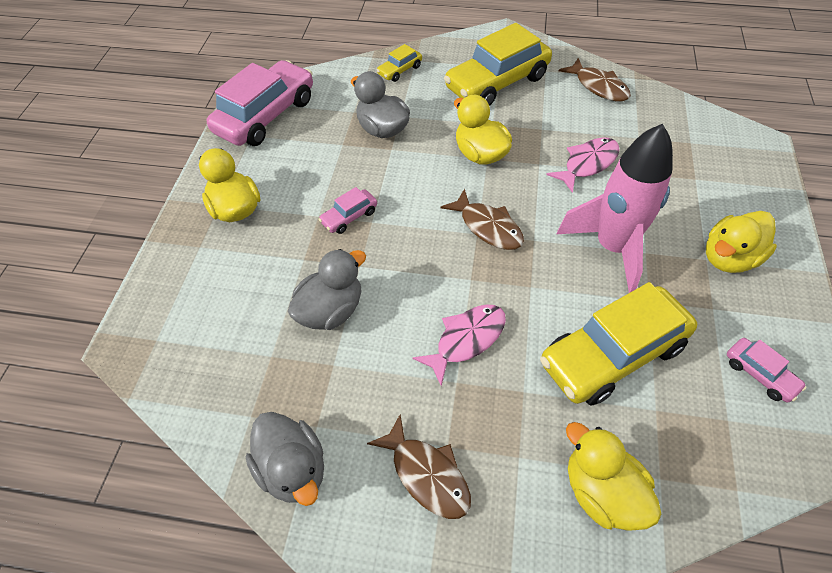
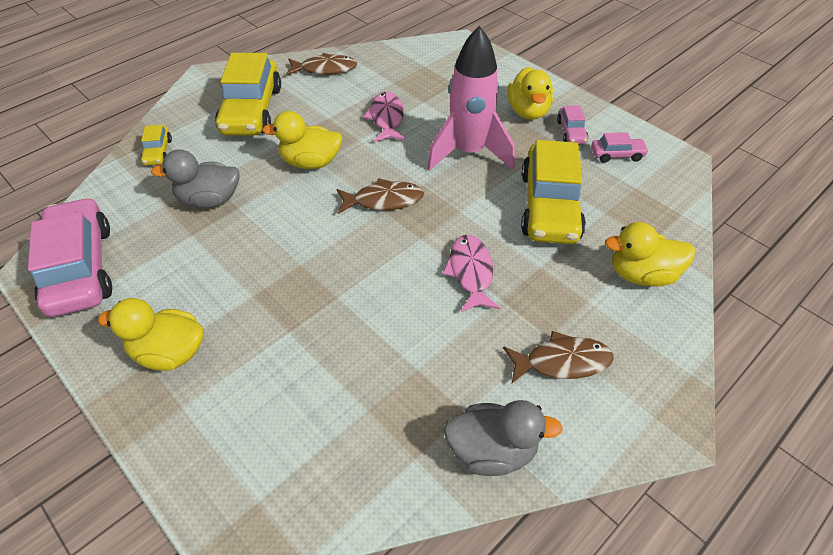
camera: 55 degrees left, 5 degrees down
(331, 310) = (362, 341): grey duck -> none
(349, 217) = (278, 275): pink car -> pink car (571, 132)

